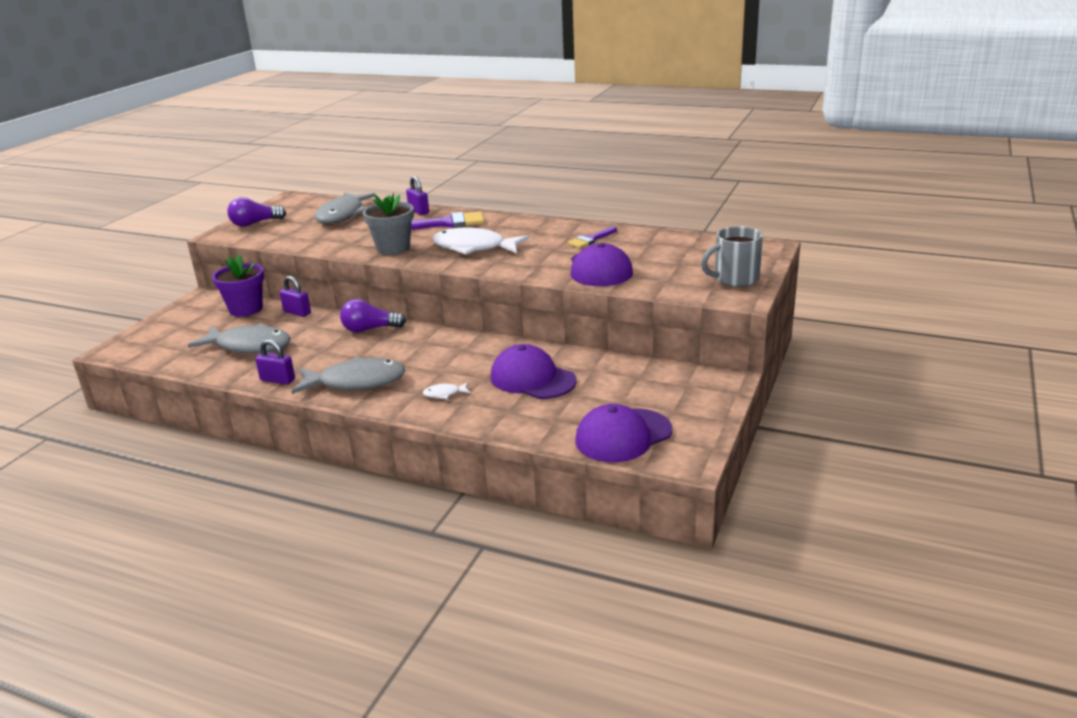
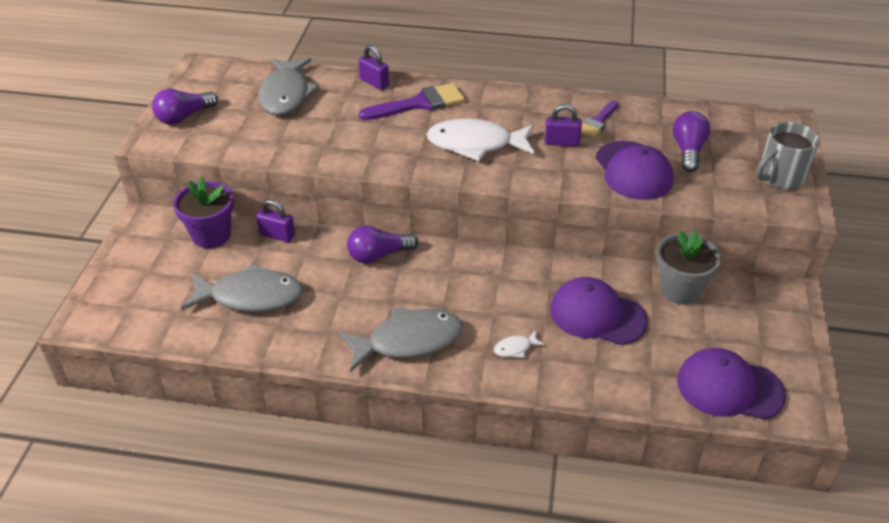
camera: 15 degrees left, 15 degrees up
(277, 380) = (316, 348): purple padlock -> purple padlock (561, 142)
(393, 248) = (382, 151): grey flower pot -> grey flower pot (680, 289)
(623, 436) = (729, 388): purple cap -> purple cap turned 60 degrees clockwise
(659, 260) = (688, 151): none -> purple light bulb

